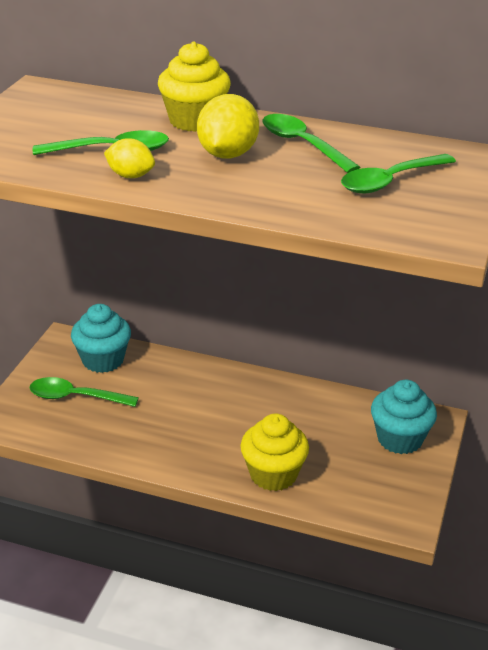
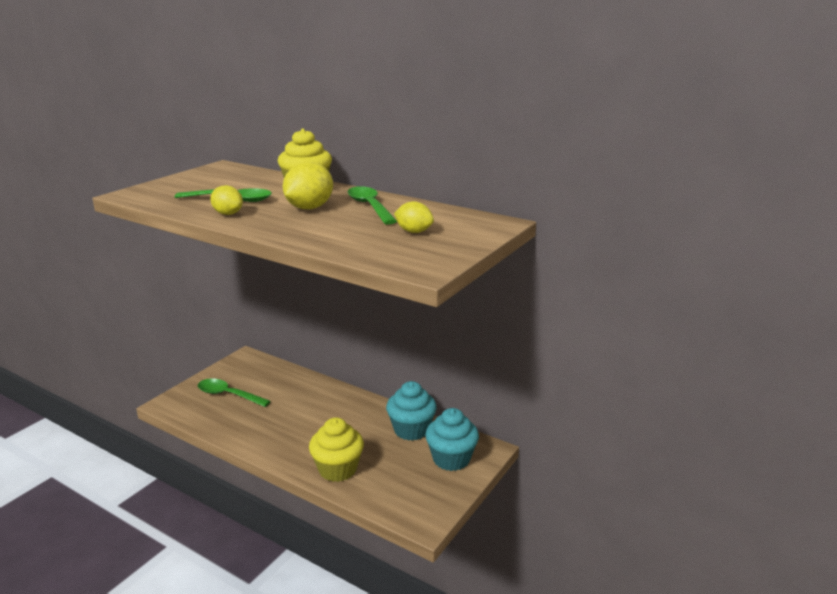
camera: 15 degrees right, 10 degrees down
(103, 360) = (262, 373): turquoise cupcake -> turquoise cupcake (411, 430)
(390, 181) = (414, 232): green spoon -> yellow lemon

